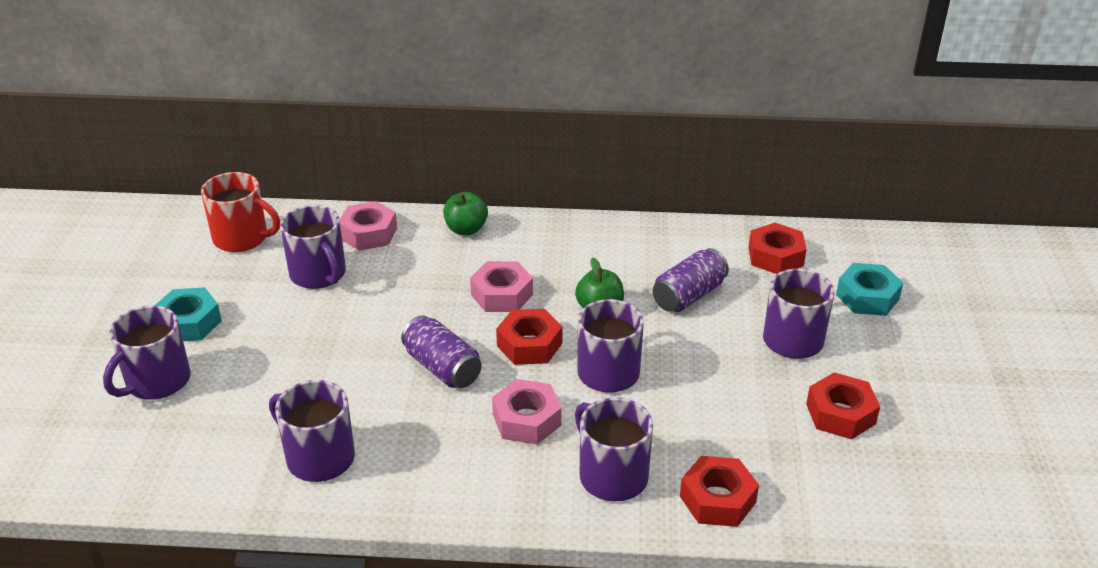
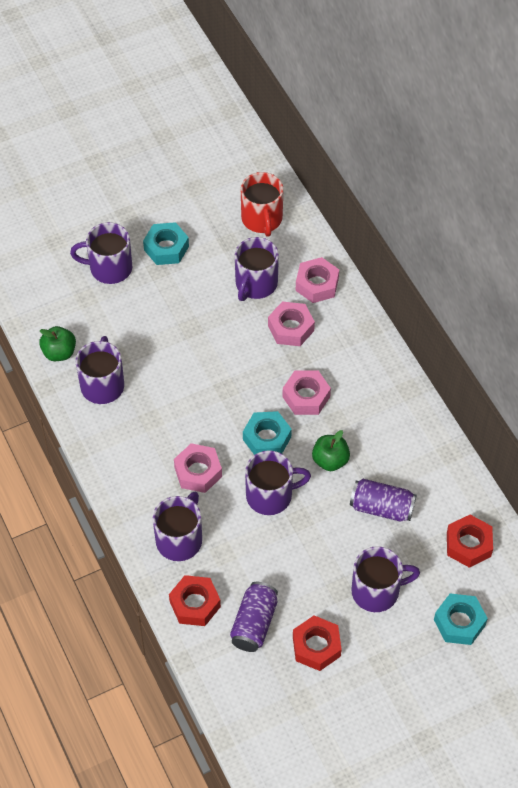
camera: 60 degrees right, 20 degrees up
(403, 271) = (291, 328): none -> pink nut
(442, 368) = (214, 403): purple can -> purple can (254, 623)
(466, 229) = (362, 337): green apple -> green apple (59, 352)
(529, 344) = (267, 438): red nut -> turquoise nut

